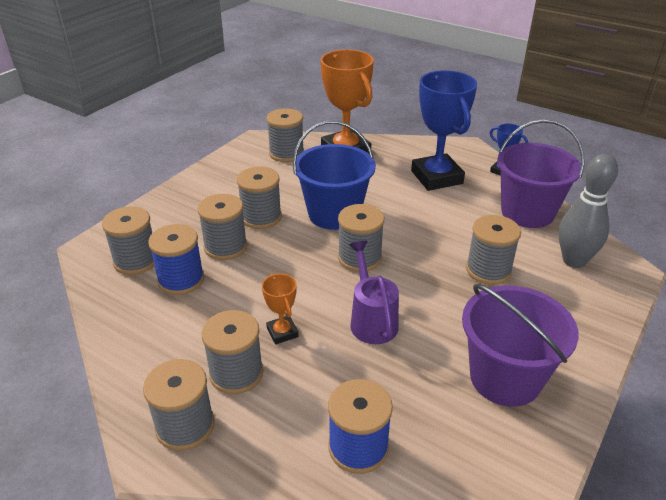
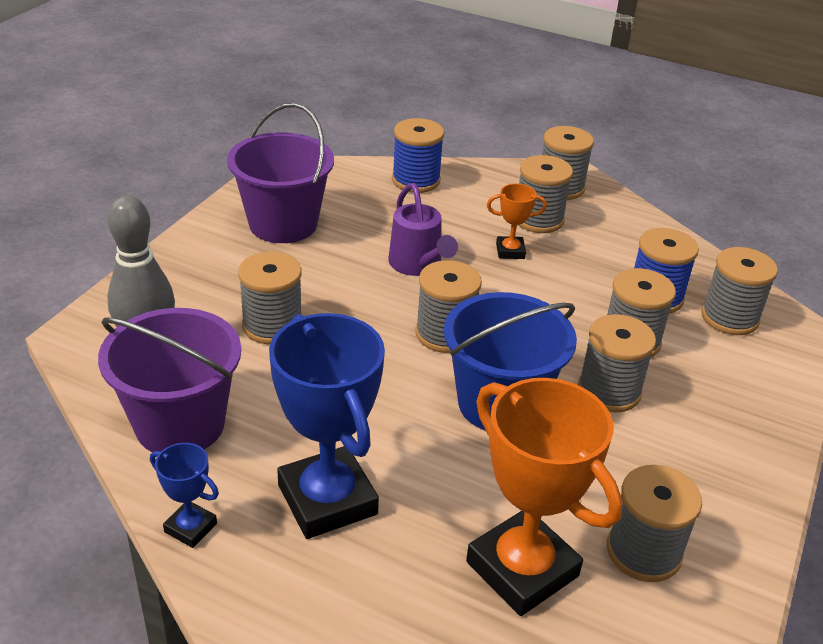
camera: 170 degrees right, 0 degrees up
(282, 332) = (510, 251): orange trophy -> orange trophy turned 60 degrees counterclockwise

